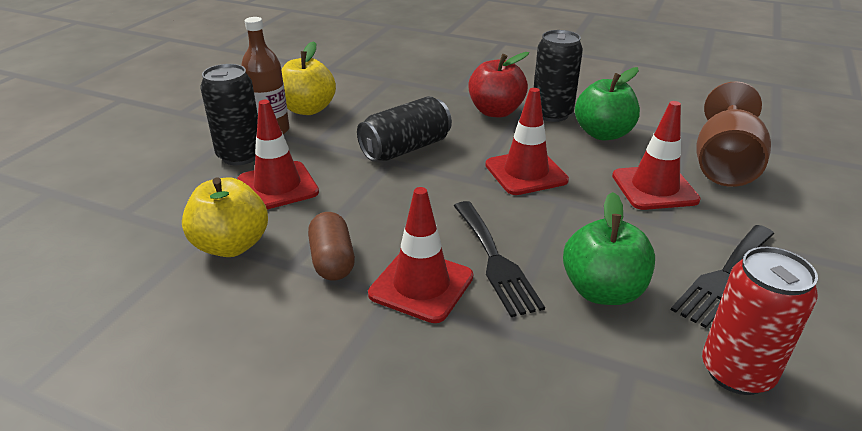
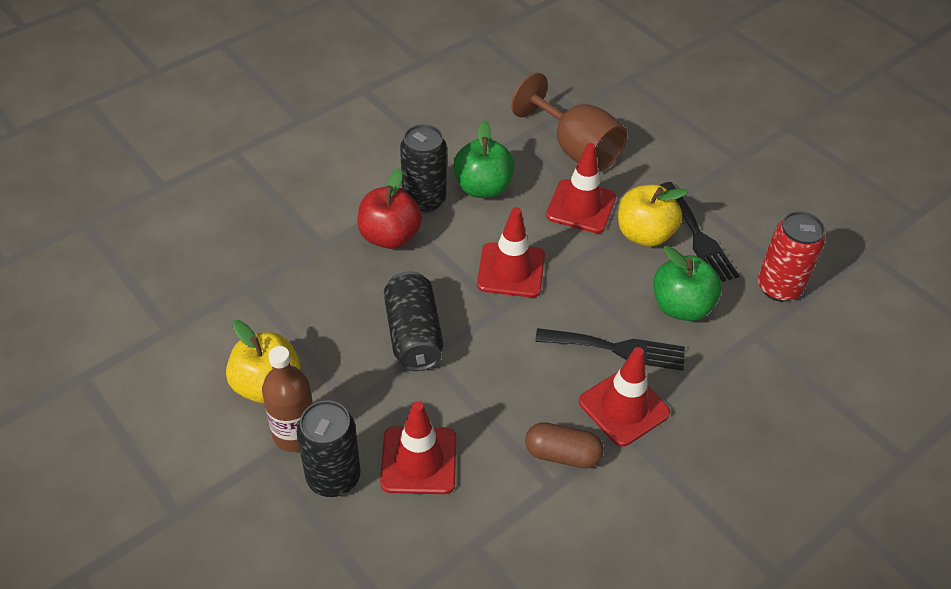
camera: 65 degrees left, 15 degrees up
(231, 245) = (499, 524): yellow apple -> yellow apple (644, 234)

